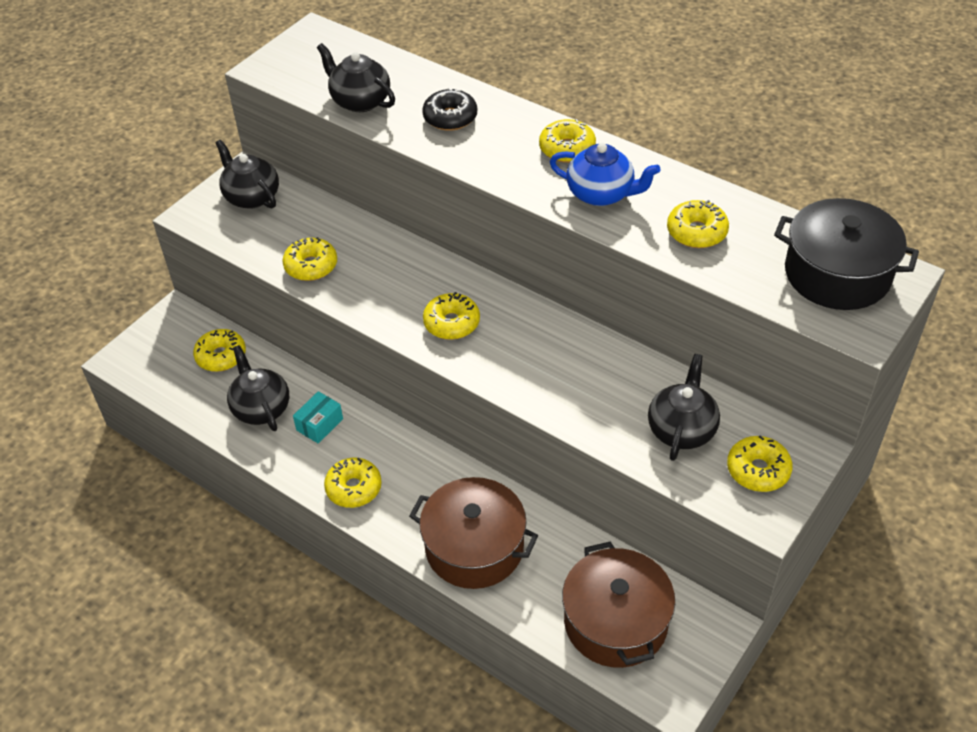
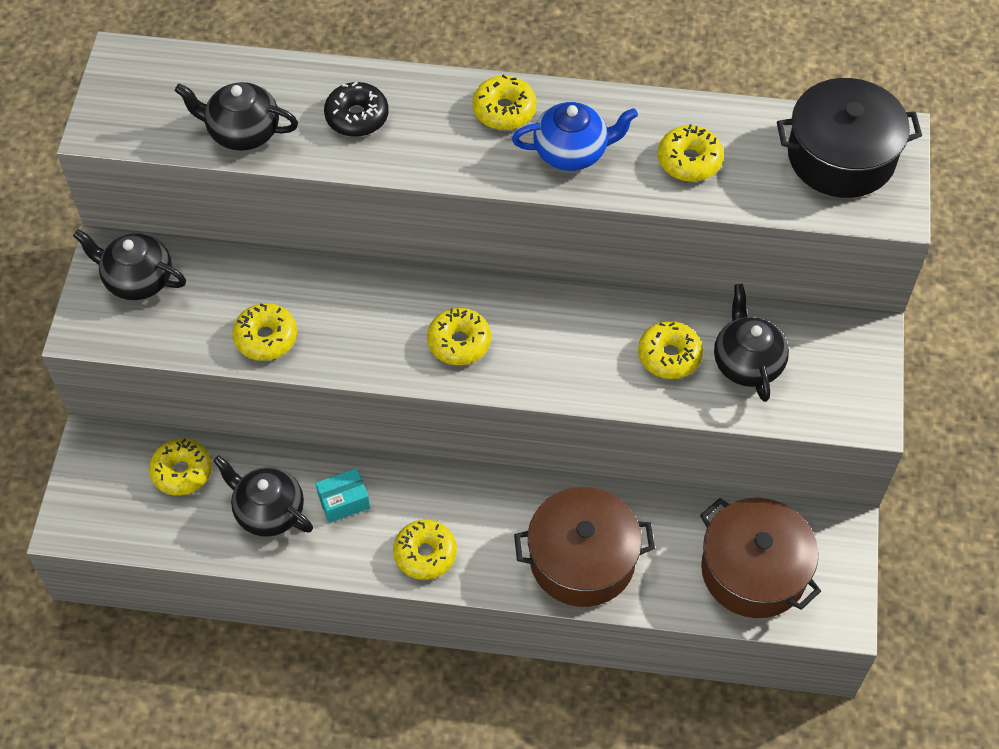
camera: 30 degrees left, 10 degrees up
(319, 424) = (344, 501): turquoise box -> turquoise box turned 60 degrees clockwise
(758, 470) = (836, 374): yellow donut -> yellow donut (669, 356)

